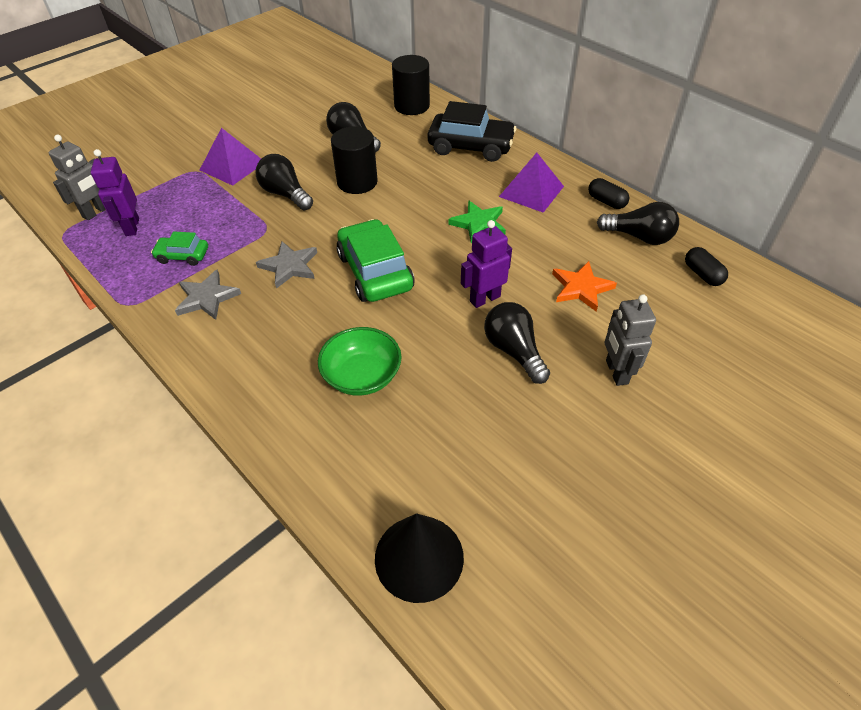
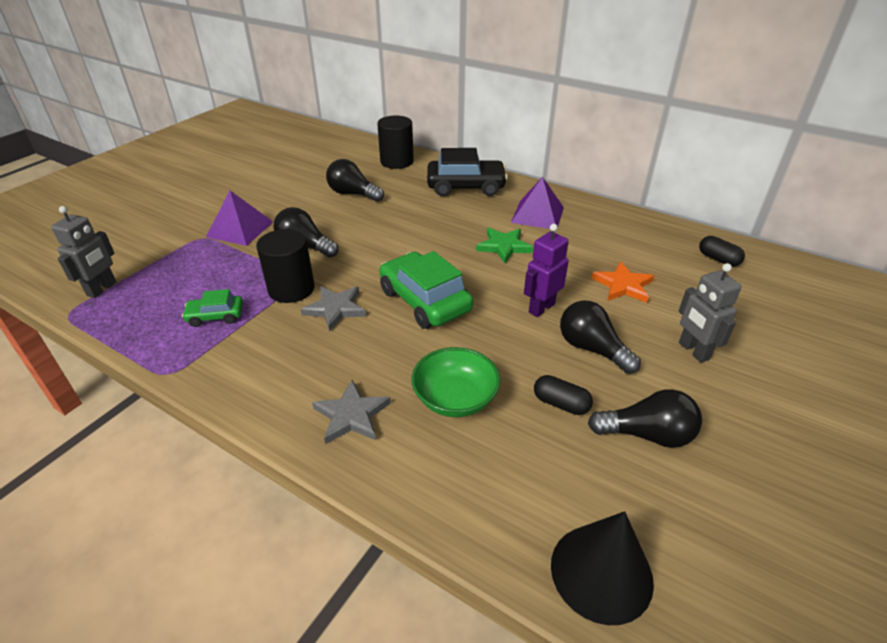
camera: 15 degrees left, 10 degrees down
(132, 227) = (148, 297): purple robot -> none
(207, 298) = (257, 352): grey star -> grey star (351, 415)
(357, 182) = (372, 227): black cylinder -> black cylinder (291, 289)
(606, 201) = (606, 214): black capsule -> black capsule (560, 404)
(639, 237) = (649, 238): black light bulb -> black light bulb (647, 434)

